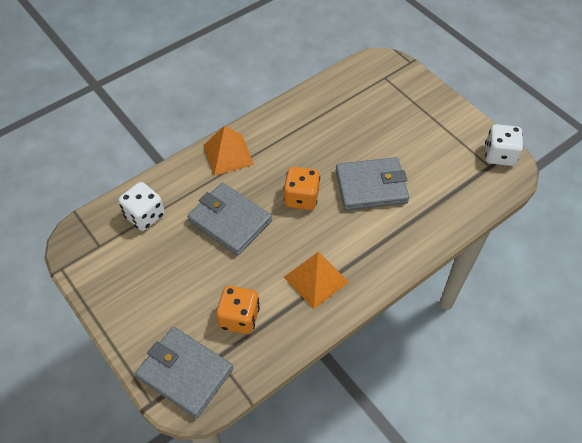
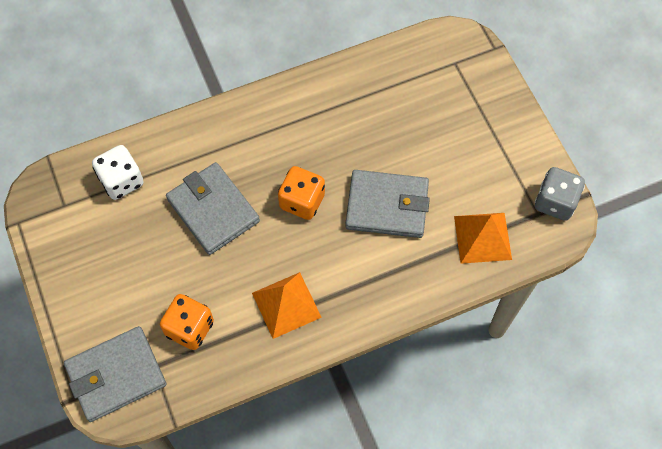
camera: 15 degrees right, 10 degrees up
(185, 373) = (116, 375): grey wallet -> grey wallet turned 75 degrees counterclockwise
(228, 154) = (235, 125): orange pyramid -> orange pyramid (482, 237)
(499, 155) = (555, 202): white dice -> grey dice

